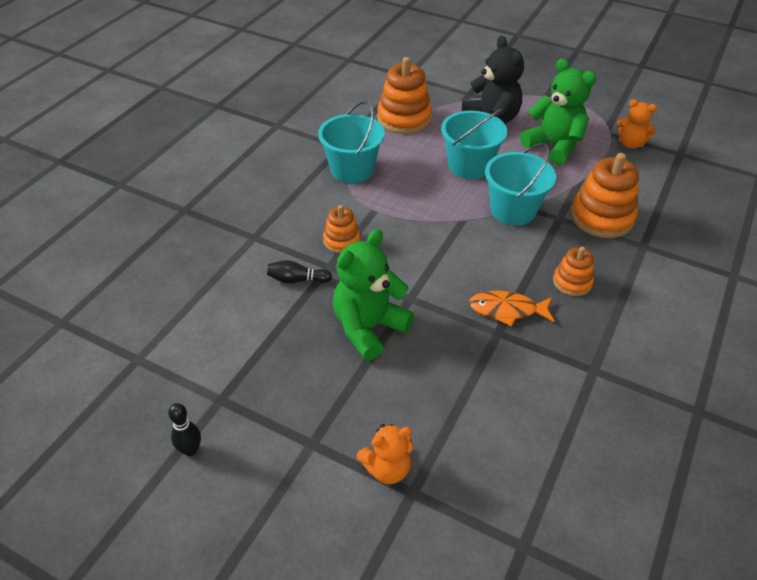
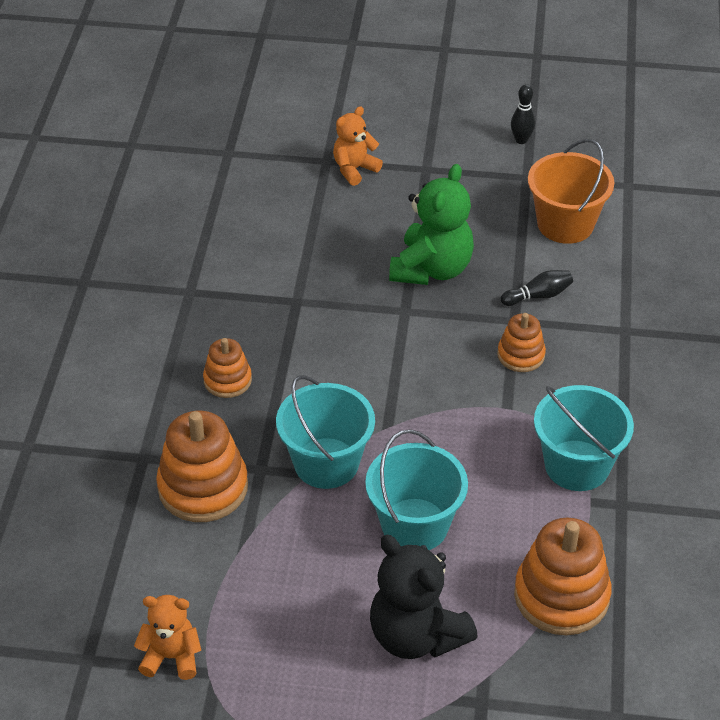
camera: 160 degrees right, 0 degrees up
(226, 336) = (565, 224): none -> orange bucket
(506, 310) = (294, 327): orange fish -> none
(554, 146) = (297, 610): green teddy bear -> none

